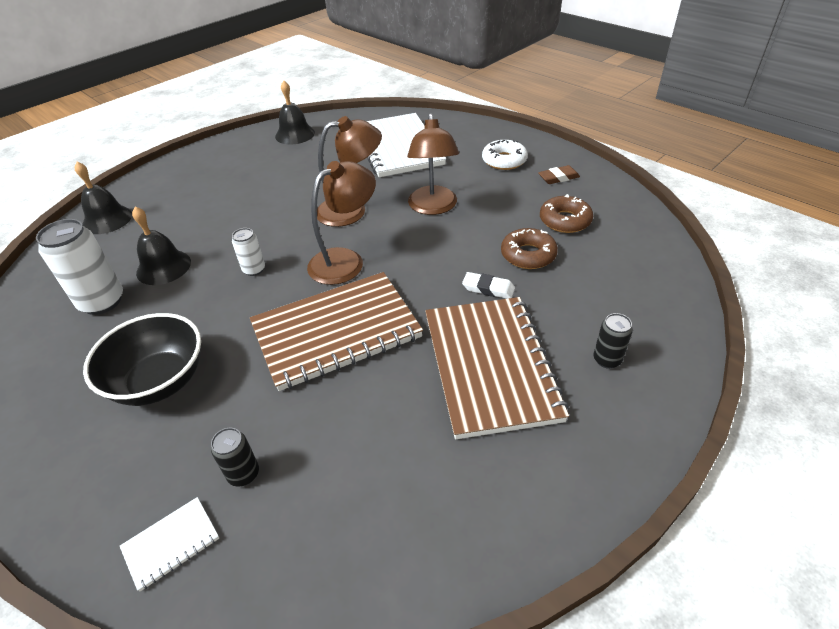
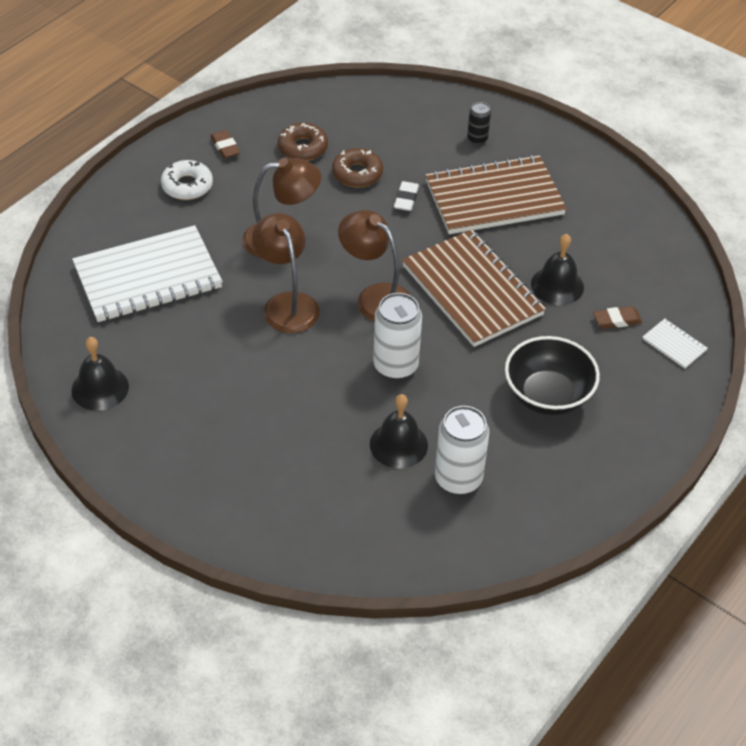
camera: 100 degrees left, 5 degrees up
(107, 219) = (312, 536): black bell -> black bell (557, 285)
(243, 474) = (617, 320): black can -> brown eraser
(254, 269) = (395, 366): white can -> white can, size x1.87

